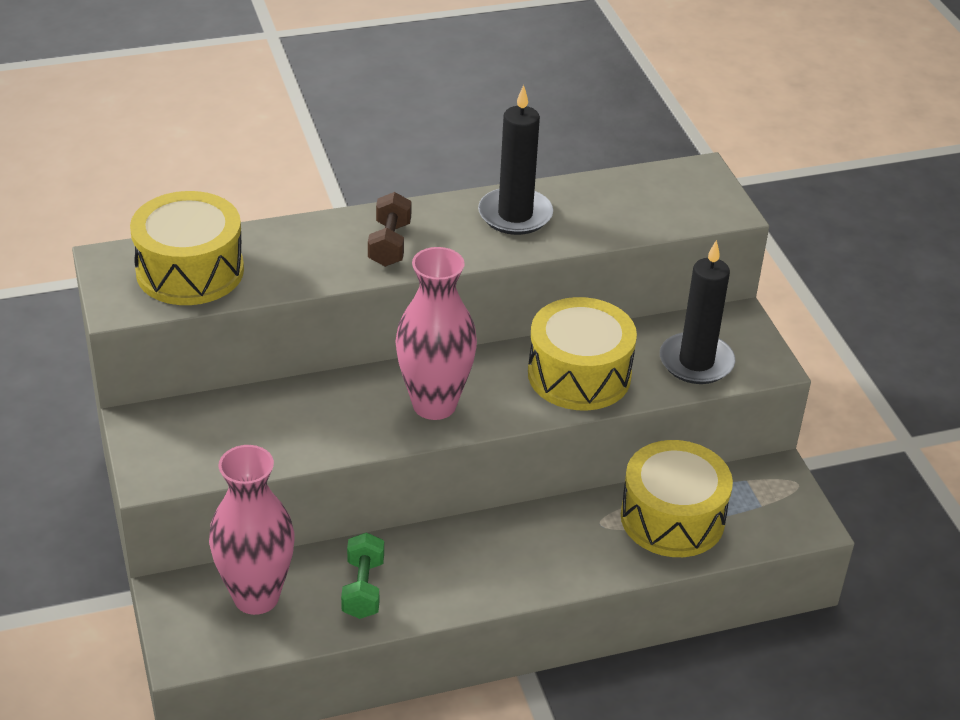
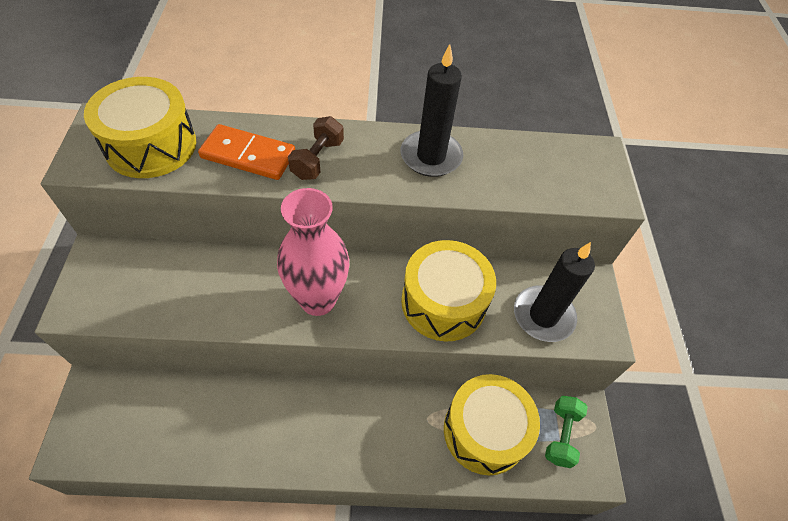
camera: 15 degrees right, 15 degrees up
(256, 597) = (145, 411): pink vase -> none
(308, 257) = (248, 155): none -> orange domino
(363, 589) = (225, 428): green dumbbell -> green dumbbell (561, 435)

